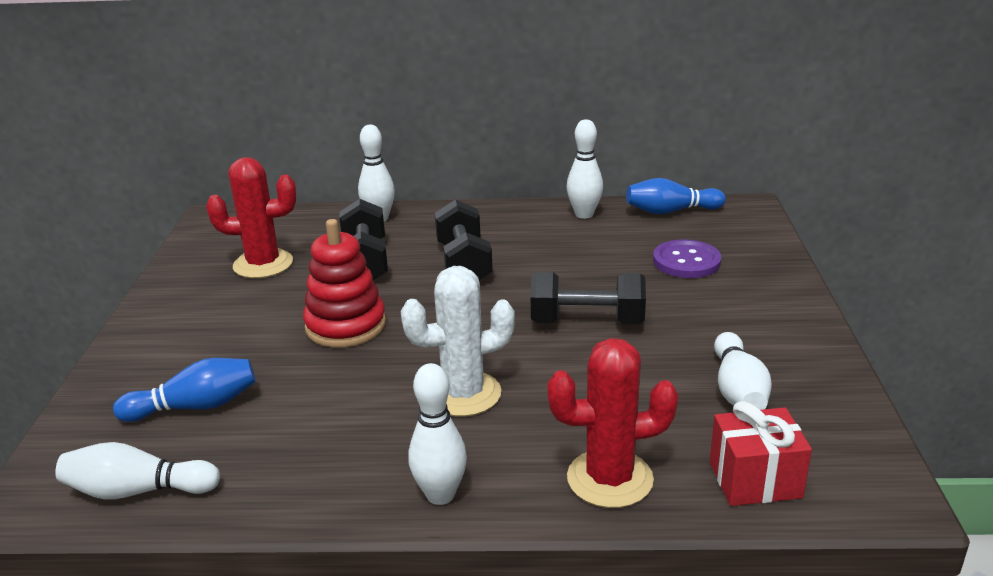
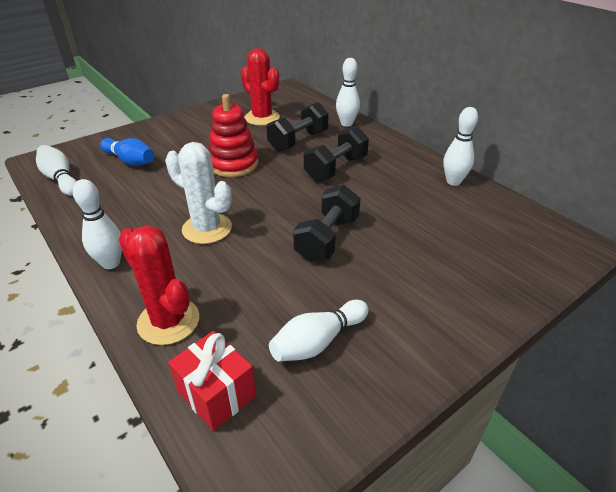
camera: 50 degrees right, 10 degrees up
(587, 322) = (327, 239): black dumbbell -> black dumbbell turned 60 degrees clockwise
(671, 211) = (514, 213): blue bowling pin -> none
(686, 261) = (456, 248): purple button -> none

